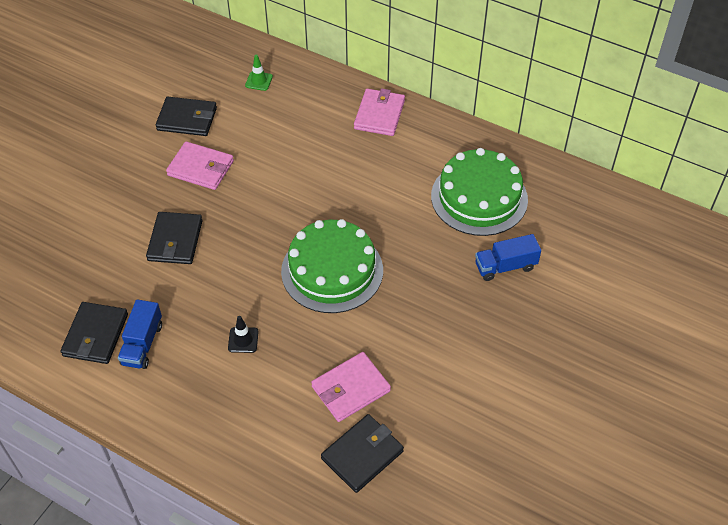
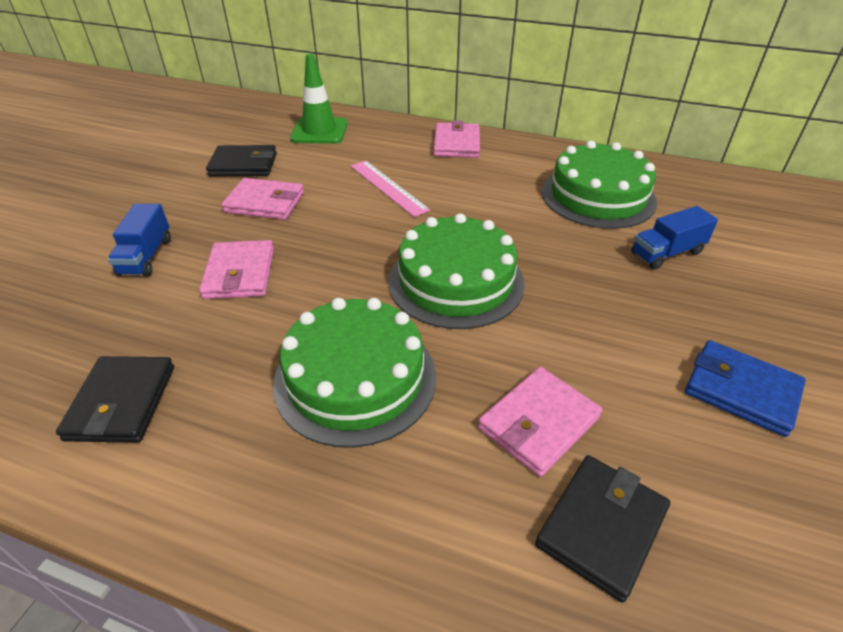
camera: 10 degrees left, 10 degrees down
(142, 344) = (198, 405): blue truck -> blue truck (146, 256)
(175, 240) = (239, 273): black wallet -> pink wallet
(243, 340) = (355, 378): black traffic cone -> green cake
(259, 81) = (319, 131): green traffic cone -> green traffic cone, size x2.01
(305, 163) = (388, 187): none -> pink ruler
(493, 387) = (741, 390): none -> blue wallet

